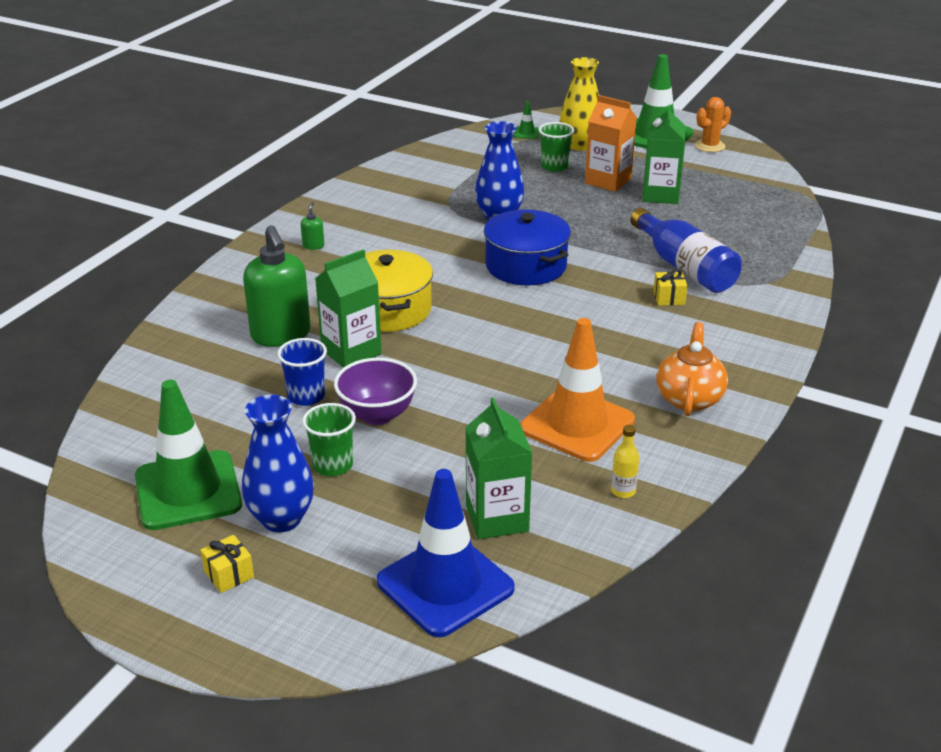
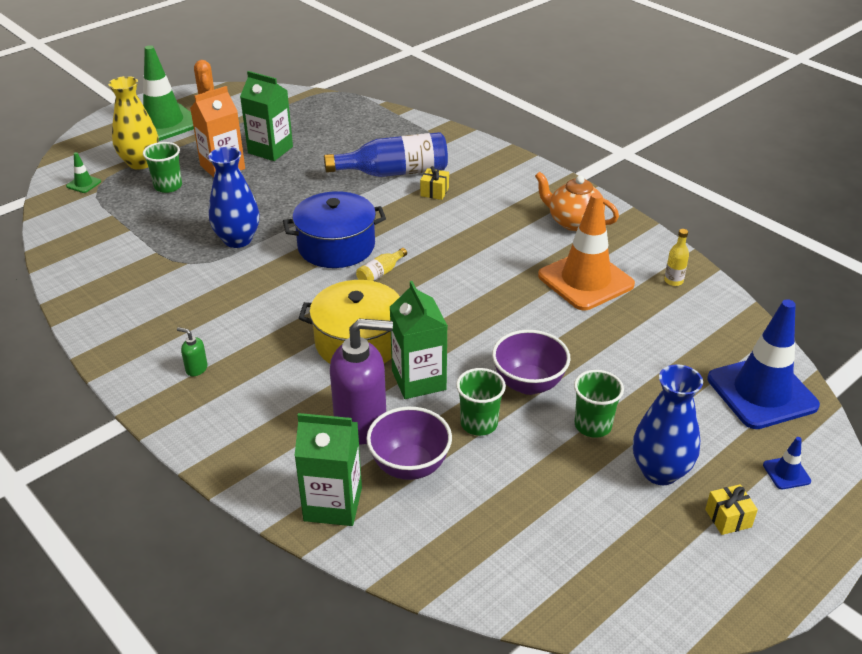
camera: 70 degrees left, 5 degrees up
(188, 490) = (600, 531): green traffic cone -> none
(237, 370) = (409, 466): none -> purple bowl
(281, 335) = (361, 423): green soap dispenser -> purple soap dispenser
(306, 396) = (479, 423): blue cup -> green cup
(312, 615) = (786, 473): none -> blue traffic cone
(497, 518) = (689, 348): green carton -> green carton (333, 504)
(499, 298) = (380, 273): none -> yellow bottle

